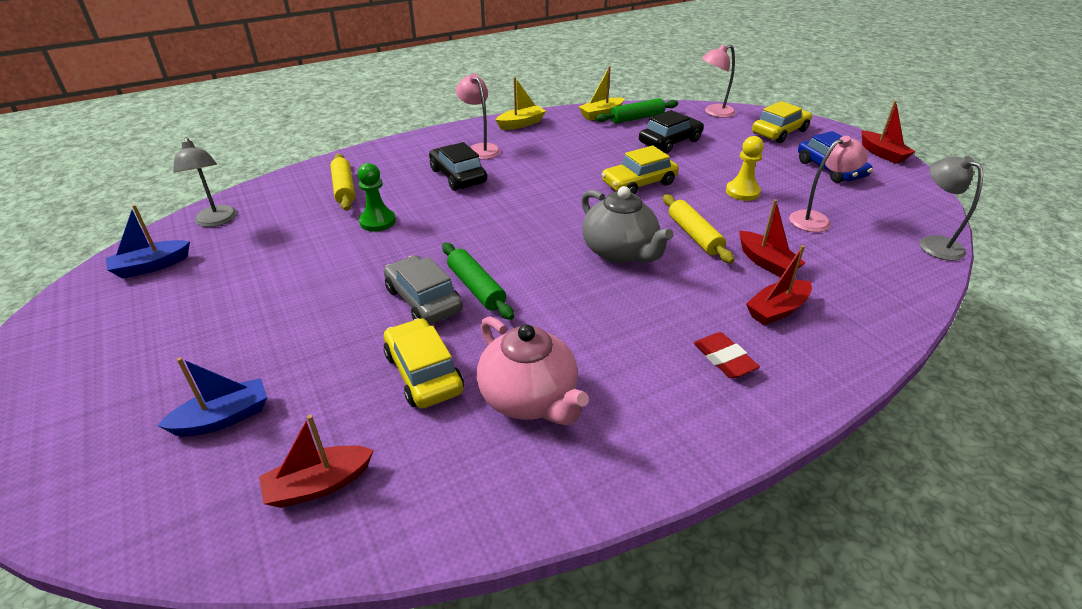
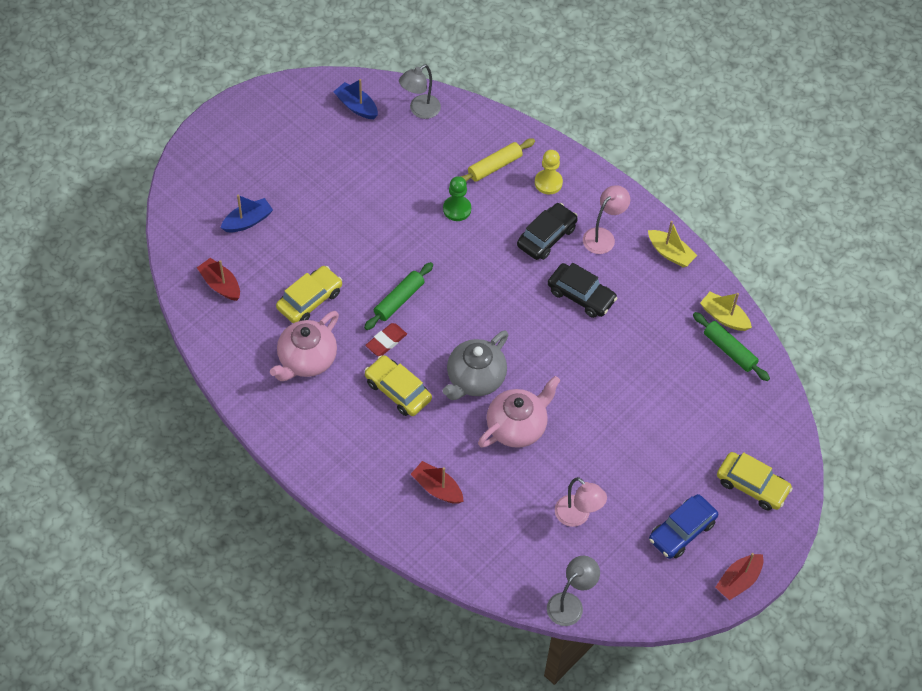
camera: 70 degrees right, 20 degrees up
(223, 418) = (248, 221): blue boat -> blue boat turned 75 degrees counterclockwise
(423, 300) = (375, 274): grey car -> none
(639, 183) = (588, 374): yellow car -> yellow car (398, 390)
(670, 142) = (684, 388): black car -> black car (581, 295)
(694, 235) = (517, 426): yellow rolling pin -> pink teapot
(714, 113) = (777, 421): pink lamp -> none
(724, 359) = (374, 458): red eraser -> red eraser (386, 341)
(742, 192) = (605, 457): yellow pawn -> yellow pawn (548, 183)
(766, 262) = (496, 479): red boat -> none

